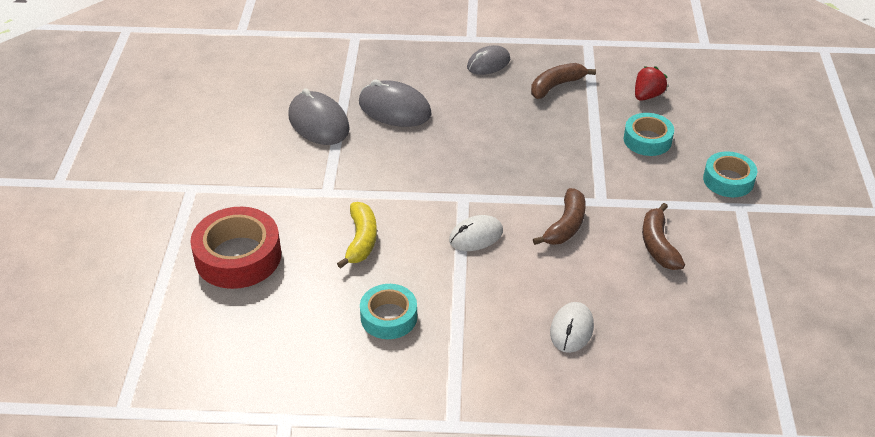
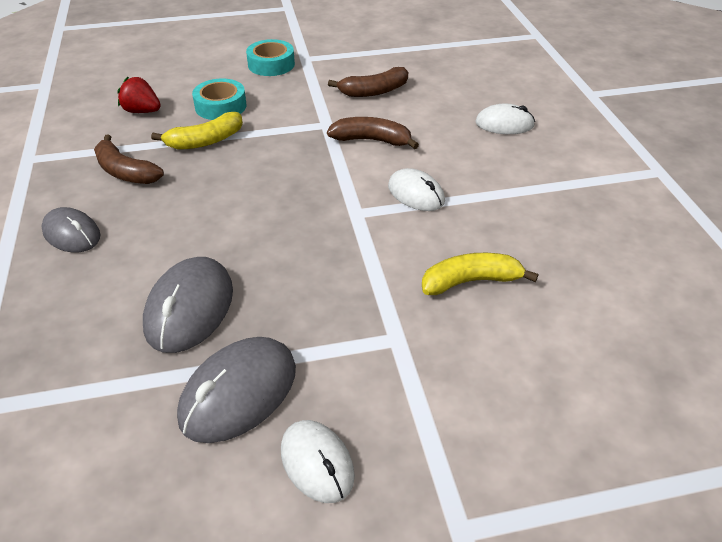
camera: 105 degrees left, 0 degrees up
(238, 256) = (571, 401): red tape -> none
(258, 145) = (317, 463): none -> white mouse
(389, 317) = (570, 234): turquoise tape -> none
(590, 127) = (205, 141): none -> yellow banana

